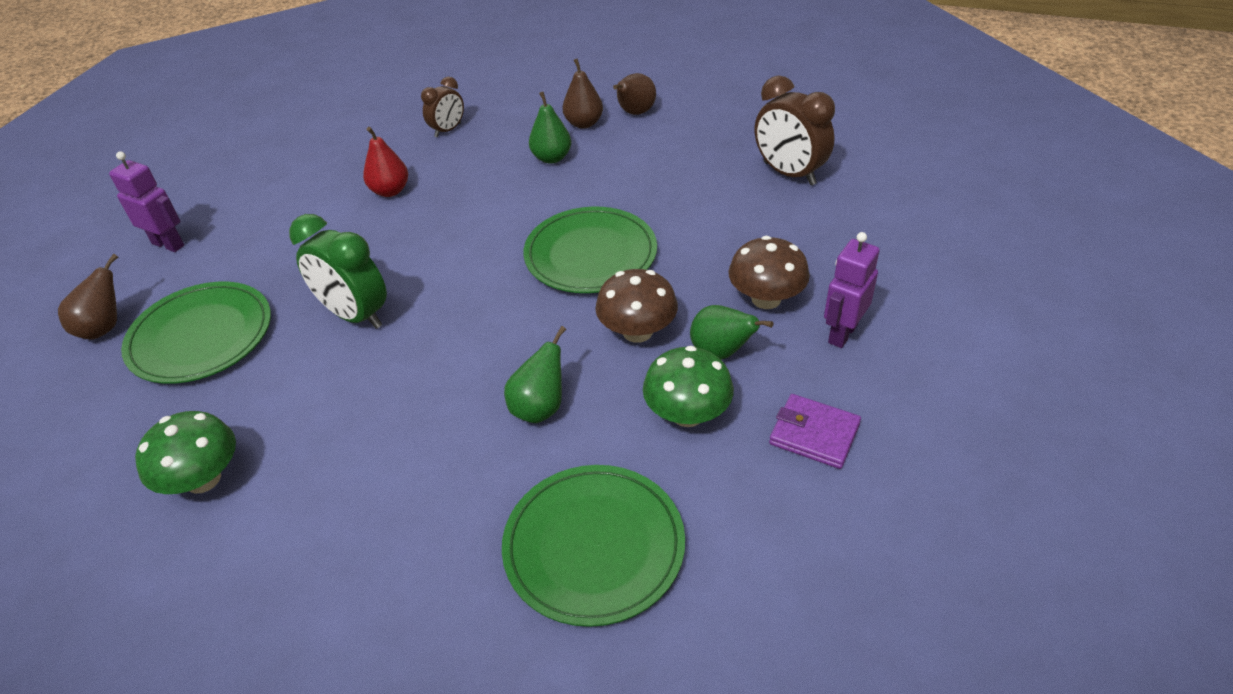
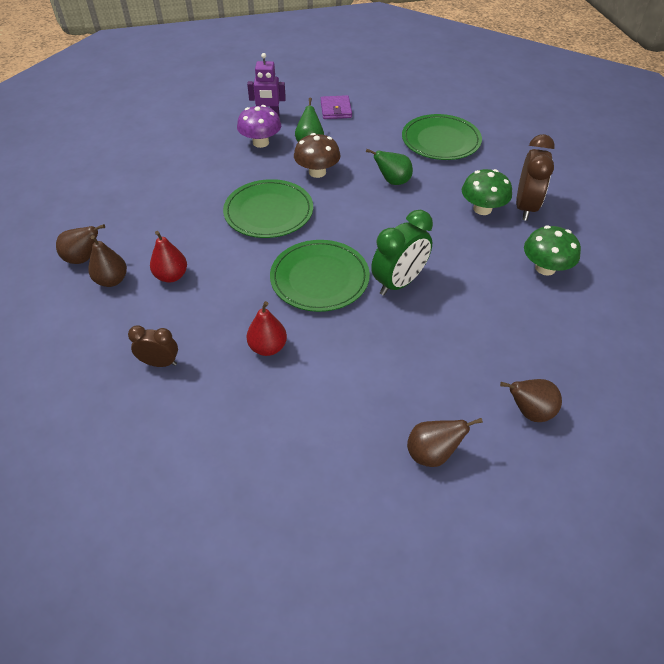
camera: 125 degrees left, 5 degrees up
(168, 244) = (432, 453): purple robot -> brown pear
(201, 336) = (481, 347): green plate -> green plate (319, 278)
(355, 315) = (399, 283): green clock -> green clock turned 45 degrees clockwise
(551, 158) = (171, 276): green pear -> red pear
(687, 414) = (355, 141): green mushroom -> green mushroom (482, 209)
(766, 299) = (260, 142): brown mushroom -> purple mushroom
(789, 173) = (136, 166): brown clock -> brown clock (525, 207)

